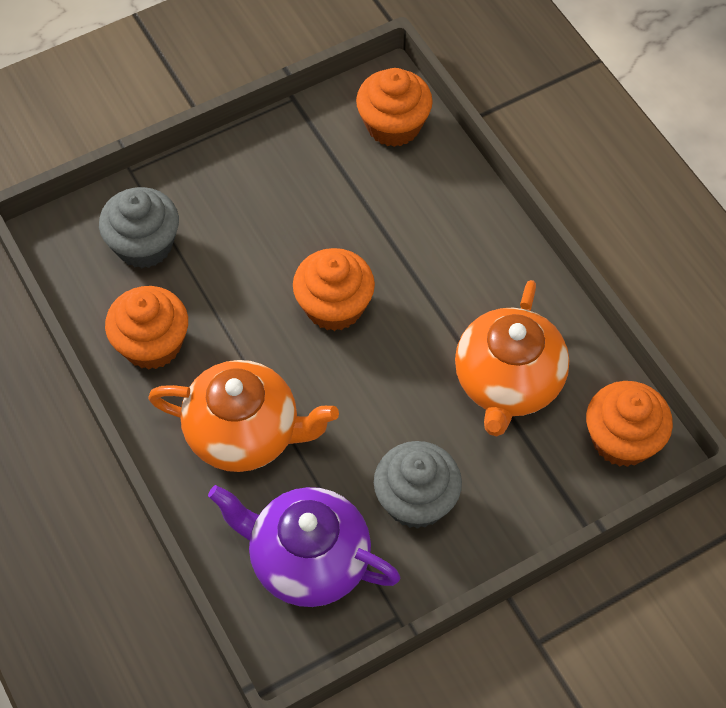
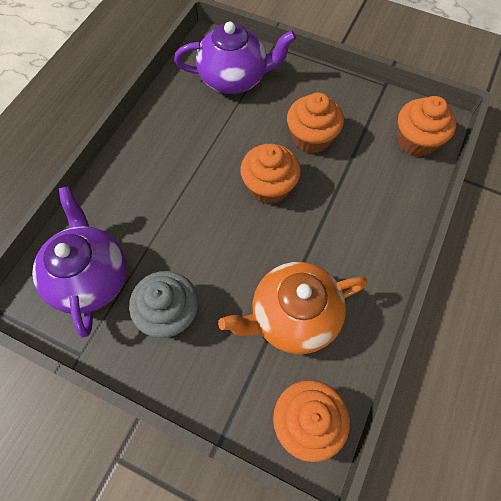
camera: 55 degrees right, 5 degrees up
(144, 245) = (234, 78): grey cupcake -> purple teapot
(152, 344) = (177, 118): orange cupcake -> orange cupcake (311, 138)
(245, 433) = (153, 194): orange teapot -> none

